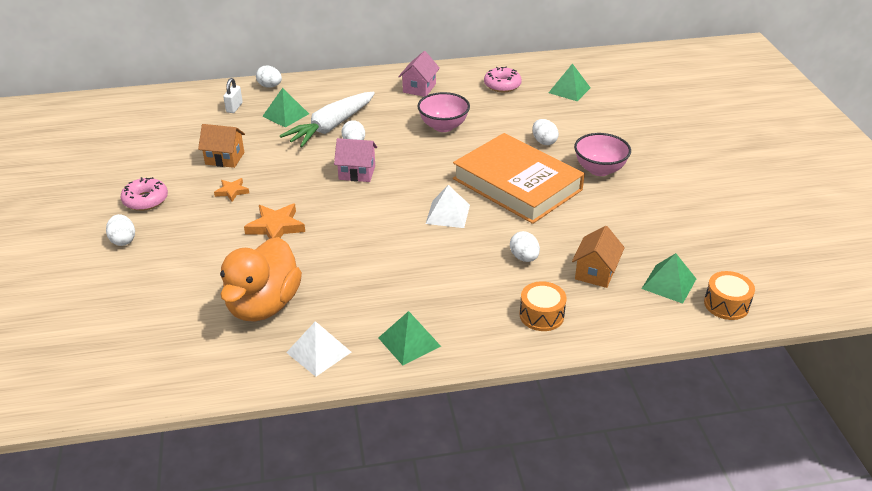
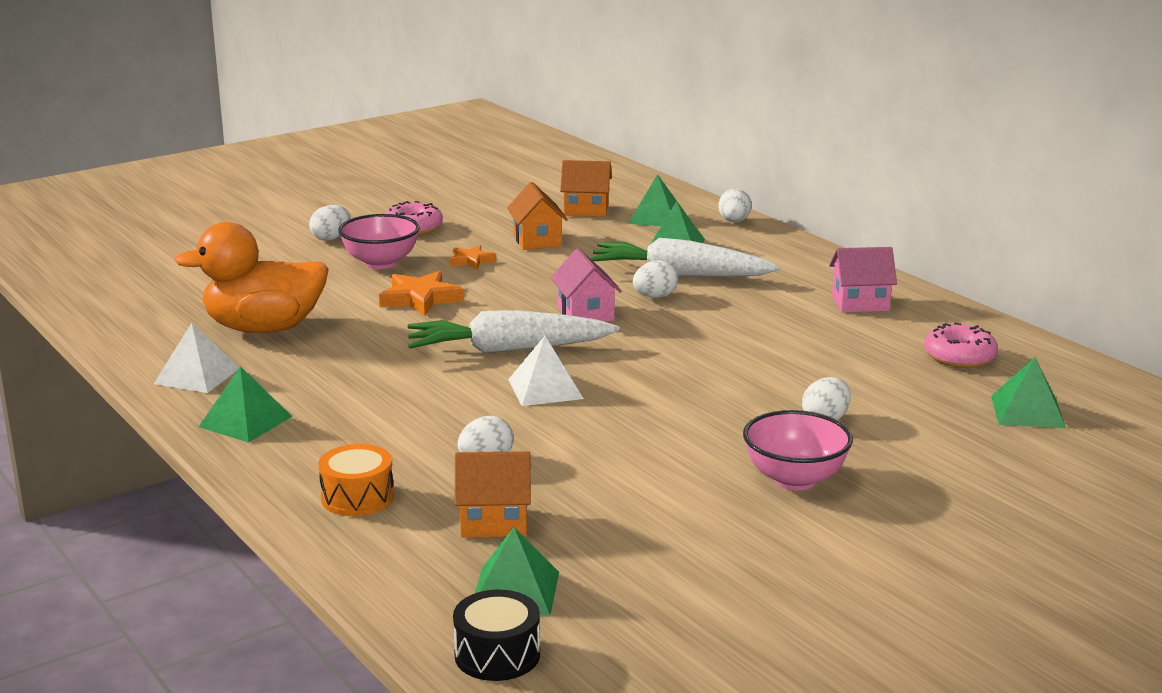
camera: 65 degrees right, 15 degrees down
(193, 127) = (586, 210): none -> orange house
(234, 107) = (656, 217): white padlock -> green pyramid
(384, 213) = (507, 350): none -> white carrot
(443, 126) = (773, 340): pink bowl -> pink bowl (381, 263)
(517, 184) = (674, 422): orange book -> none
(726, 304) = (497, 655): orange drum -> black drum

